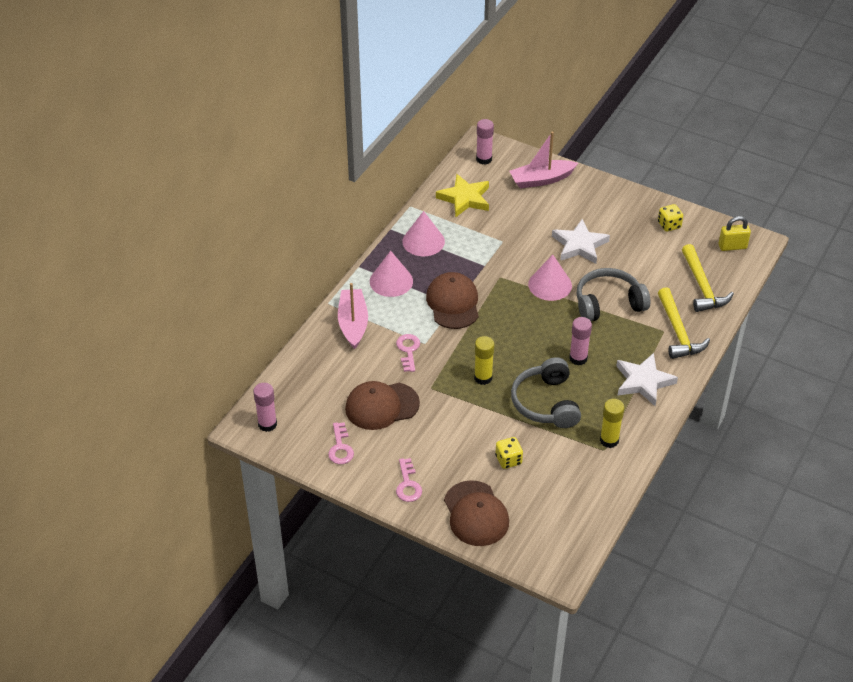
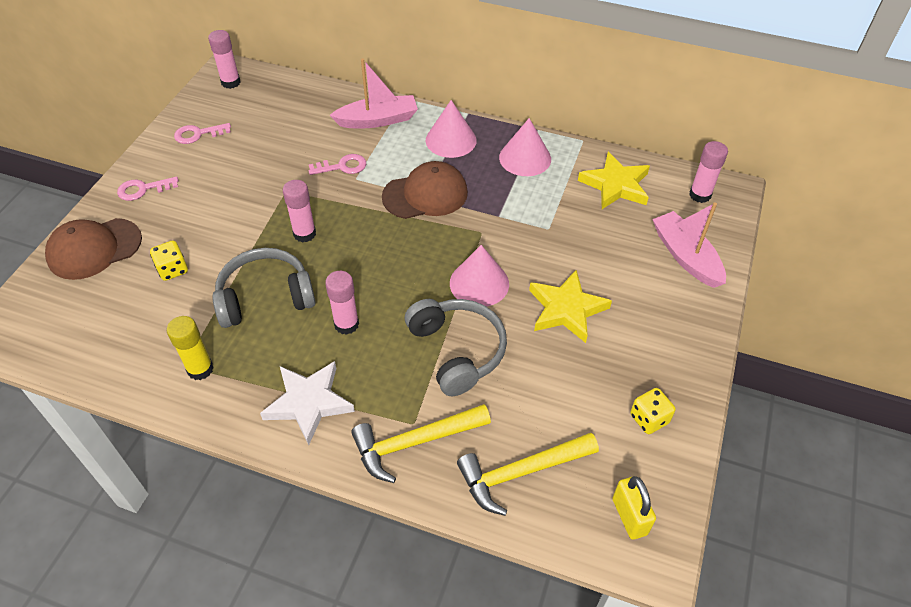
camera: 80 degrees right, 5 degrees up
(381, 406) = (257, 156): brown cap -> none
(483, 378) = (304, 234): yellow glue stick -> pink glue stick
(579, 245) = (566, 309): white star -> yellow star

